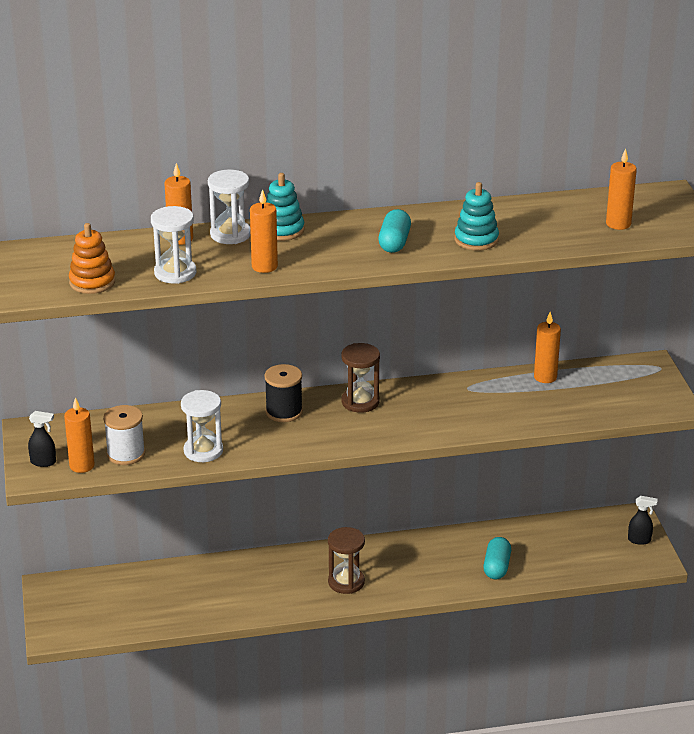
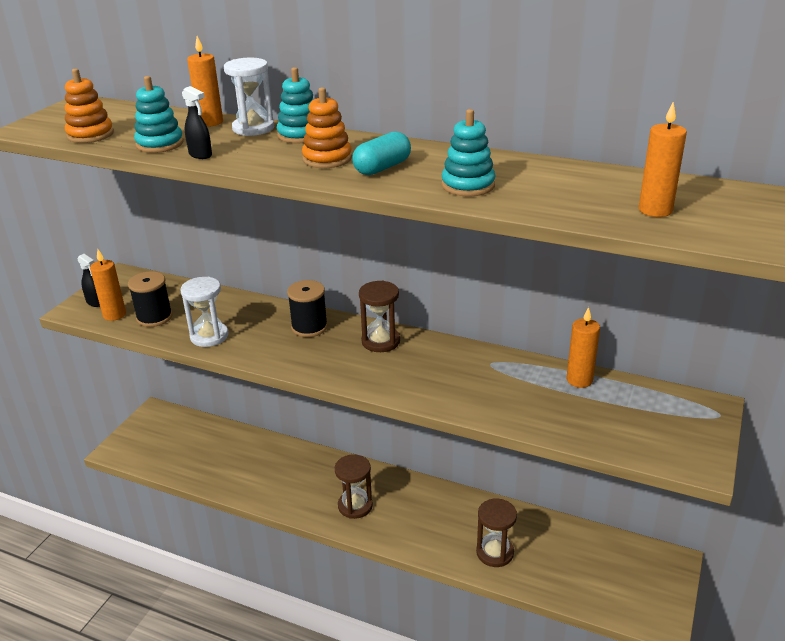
camera: 35 degrees right, 0 degrees up
(126, 454) = (154, 317): white spool -> black spool
(175, 273) = (160, 144): white hourglass -> turquoise stacking toy
(264, 266) = (236, 157): orange candle -> none
(340, 247) = (327, 159): none -> orange stacking toy
(496, 567) = (495, 552): turquoise capsule -> brown hourglass
(639, 540) = (661, 590): black spray bottle -> black spray bottle (200, 155)

